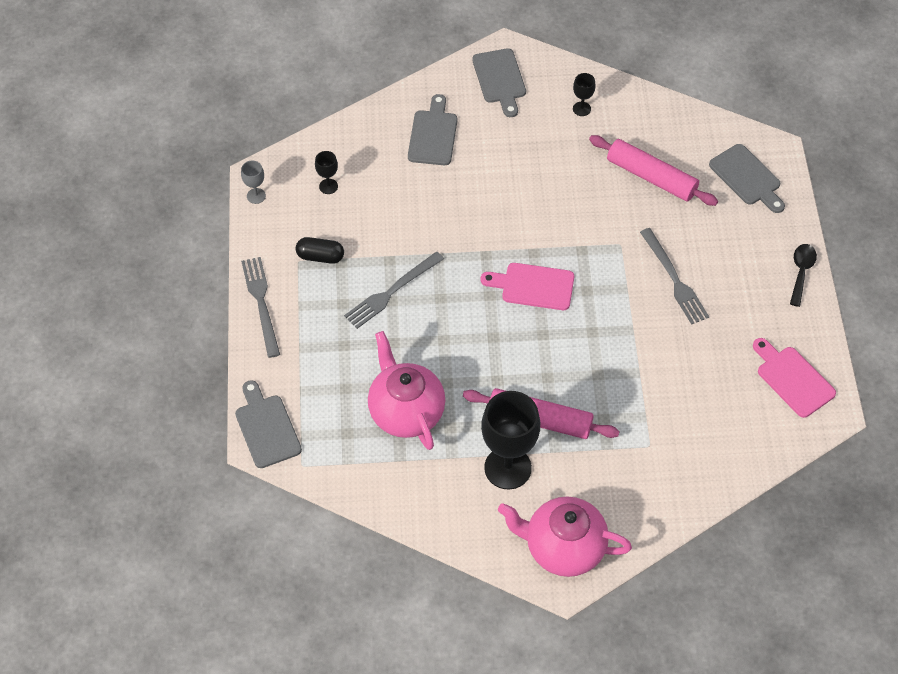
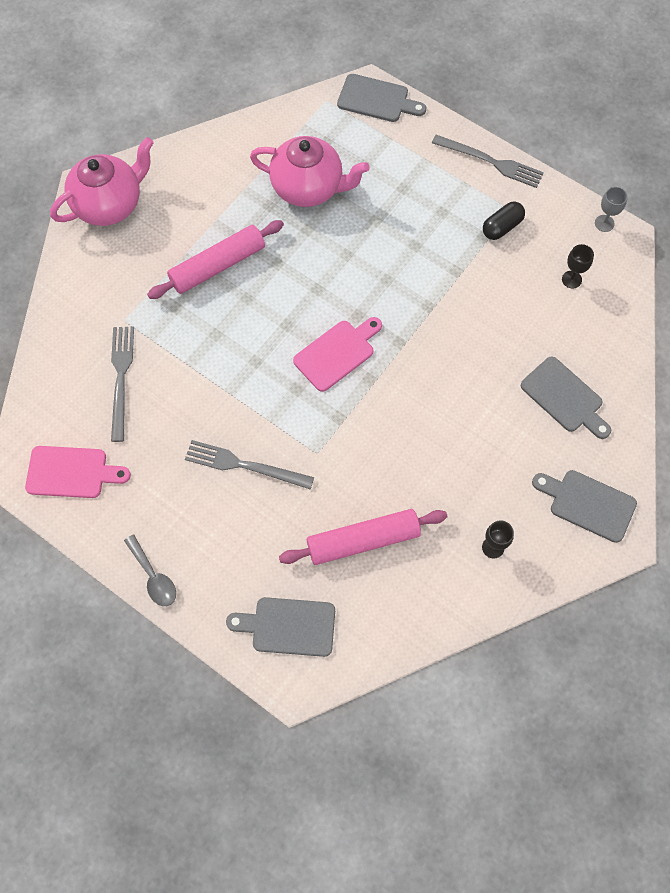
camera: 130 degrees right, 10 degrees up
(392, 292) = (423, 251): grey fork -> grey fork (121, 378)
(507, 468) = (201, 217): black goblet -> none
(801, 272) = (153, 577): black spoon -> grey spoon

